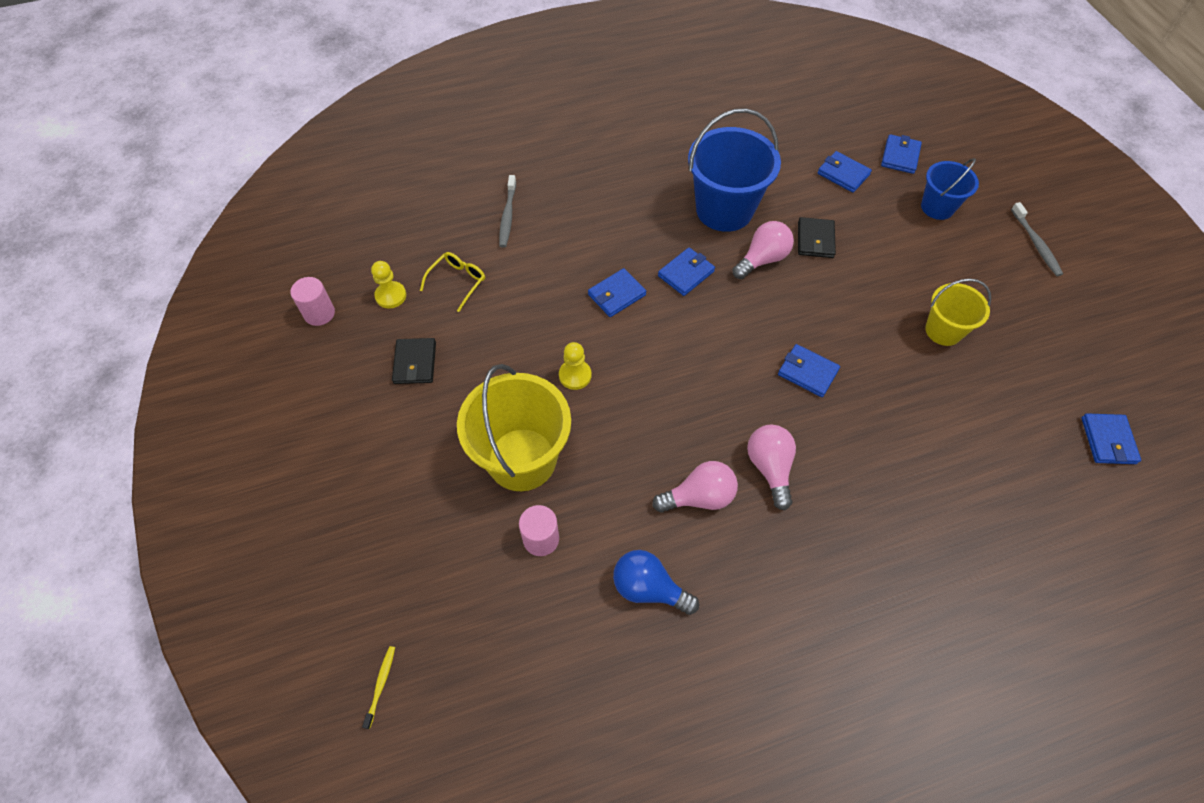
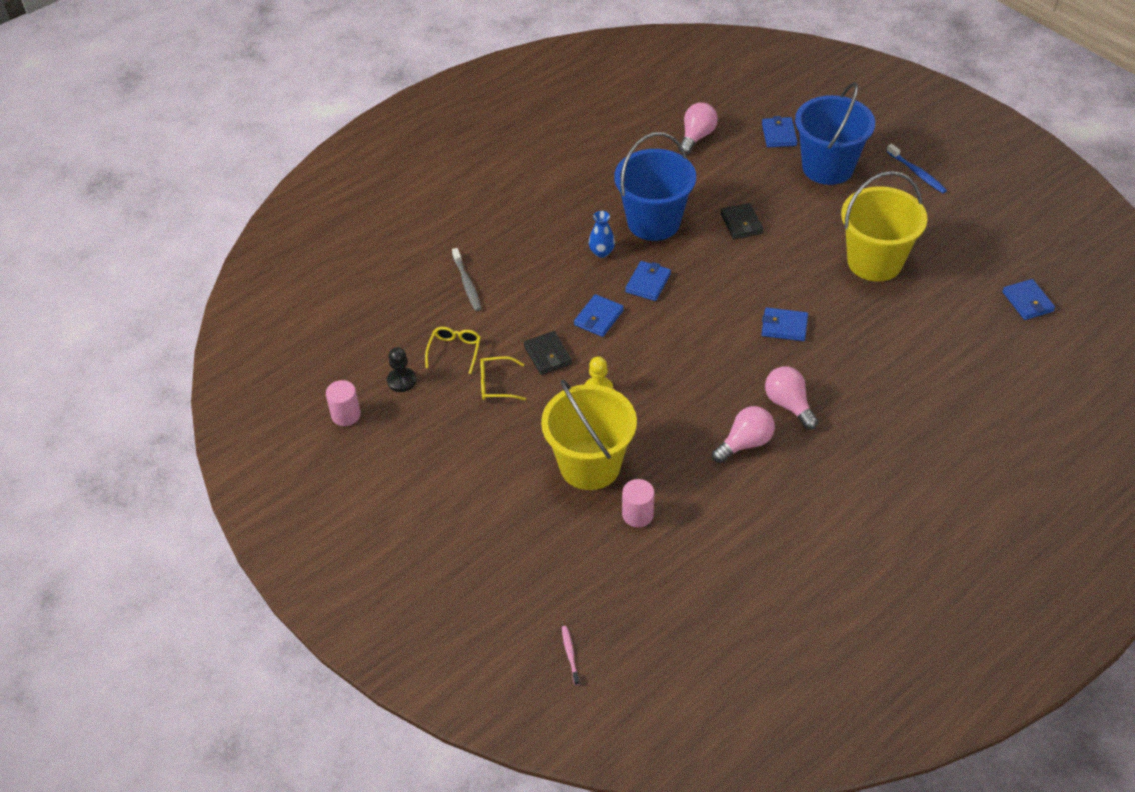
camera: 20 degrees left, 10 degrees down
(381, 685) = (570, 654): yellow toothbrush -> pink toothbrush
(391, 296) = (402, 381): yellow pawn -> black pawn
(415, 363) = (456, 425): black wallet -> black wallet (547, 355)
(477, 332) = (496, 384): none -> yellow glasses
(649, 588) = (739, 518): blue light bulb -> none
(655, 225) = (601, 252): none -> blue vase
(762, 259) = (705, 252): pink light bulb -> pink light bulb (696, 137)
(843, 174) = (739, 163): blue wallet -> none
(937, 207) = (827, 167): blue bucket -> blue bucket, size x1.75
(943, 330) = (874, 262): yellow bucket -> yellow bucket, size x1.75
(1035, 243) = (917, 173): grey toothbrush -> blue toothbrush

